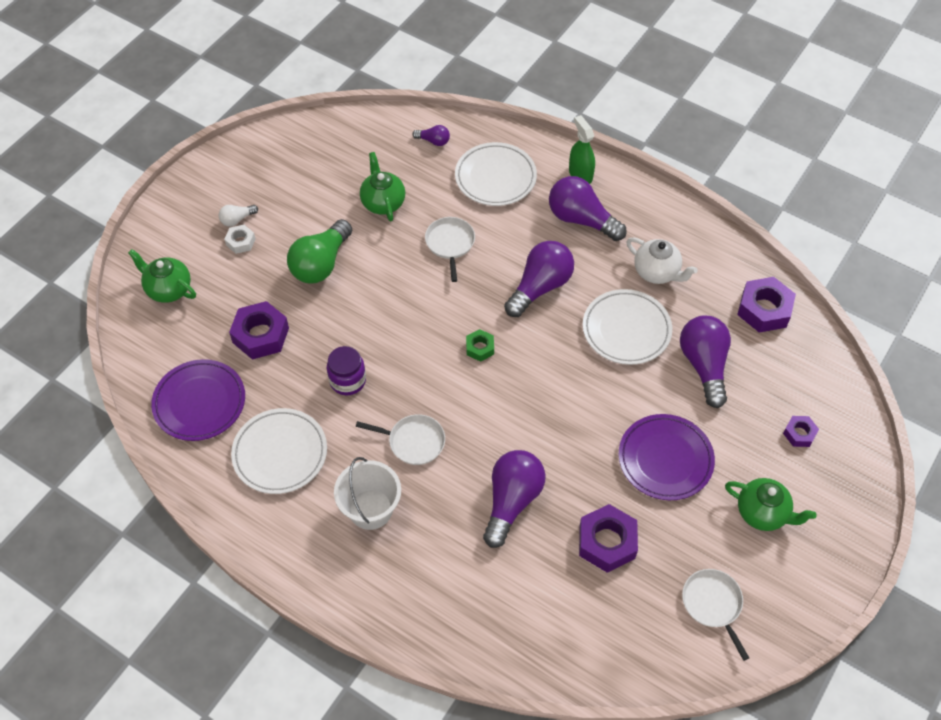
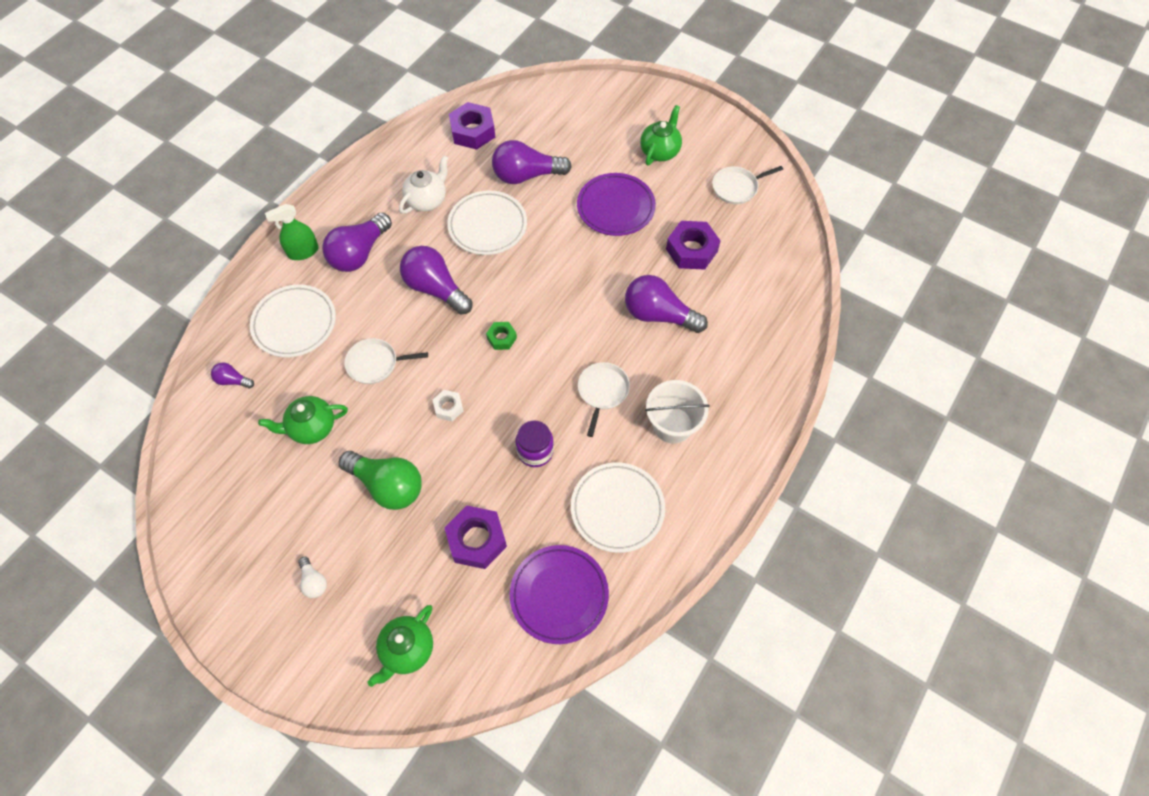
camera: 90 degrees left, 5 degrees up
(240, 242) = (347, 574): white nut -> white nut (448, 407)
(433, 141) = (233, 380): purple light bulb -> purple light bulb turned 90 degrees counterclockwise
(799, 434) = (591, 122): purple nut -> none

